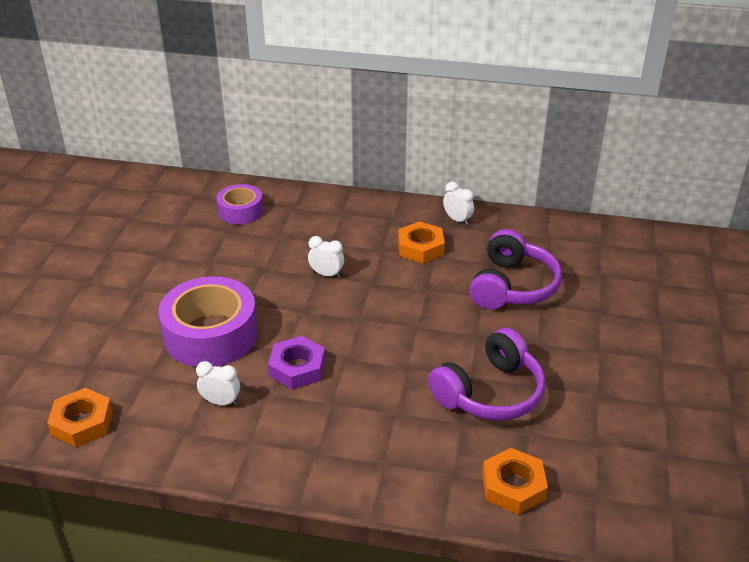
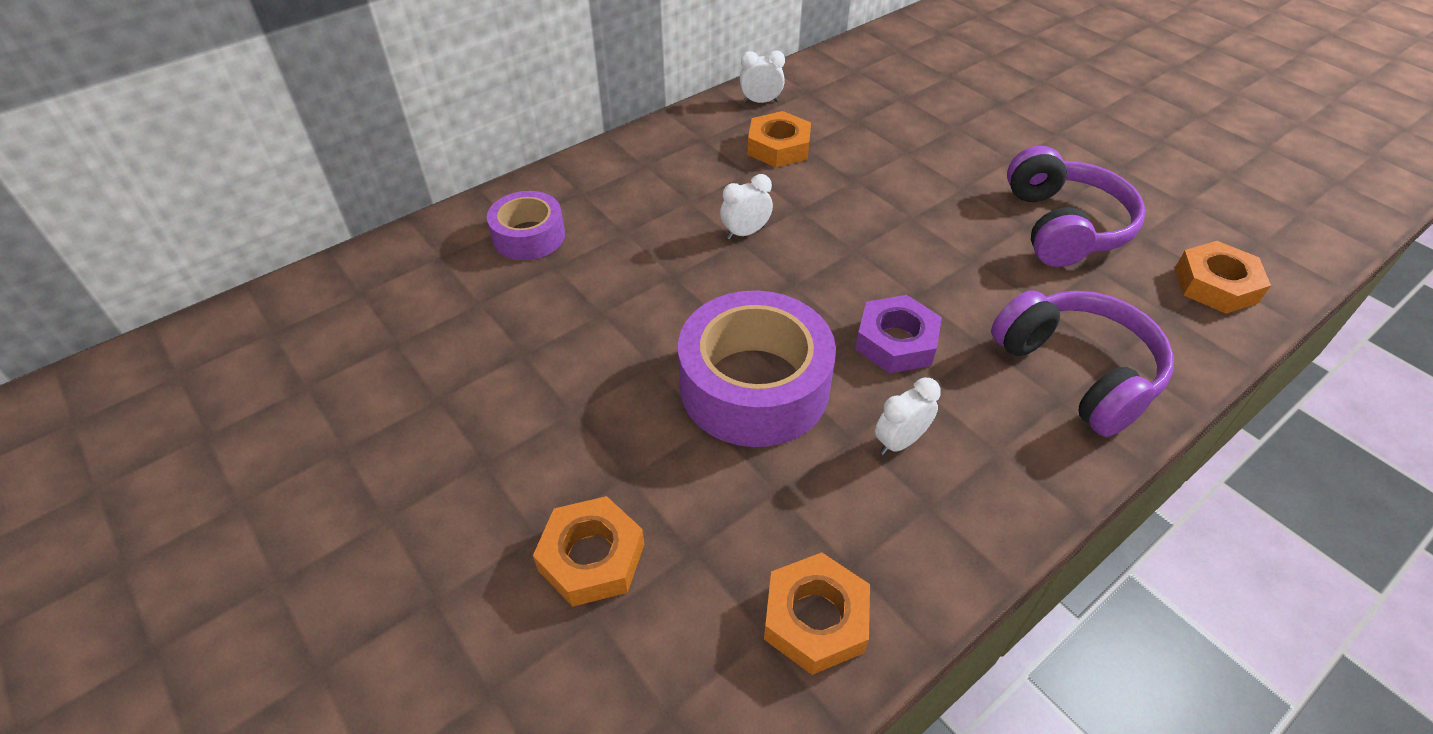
camera: 50 degrees left, 10 degrees up
(61, 340) = (592, 557): none -> orange nut
(512, 286) = (910, 128): purple headphones -> purple headphones (1077, 372)

